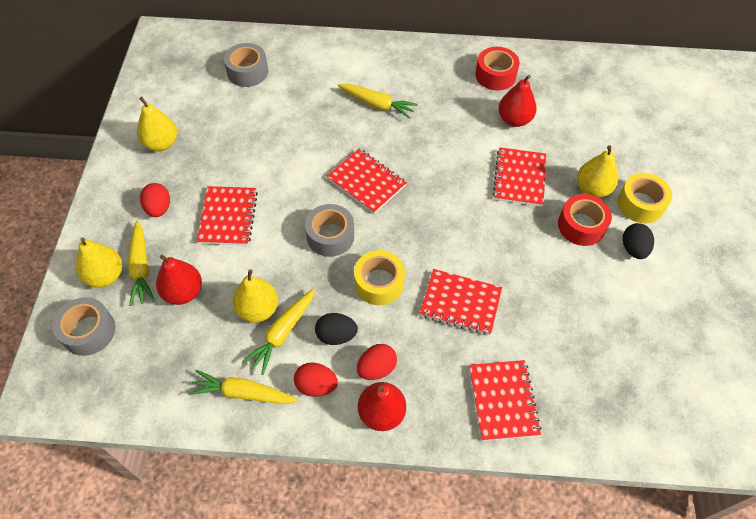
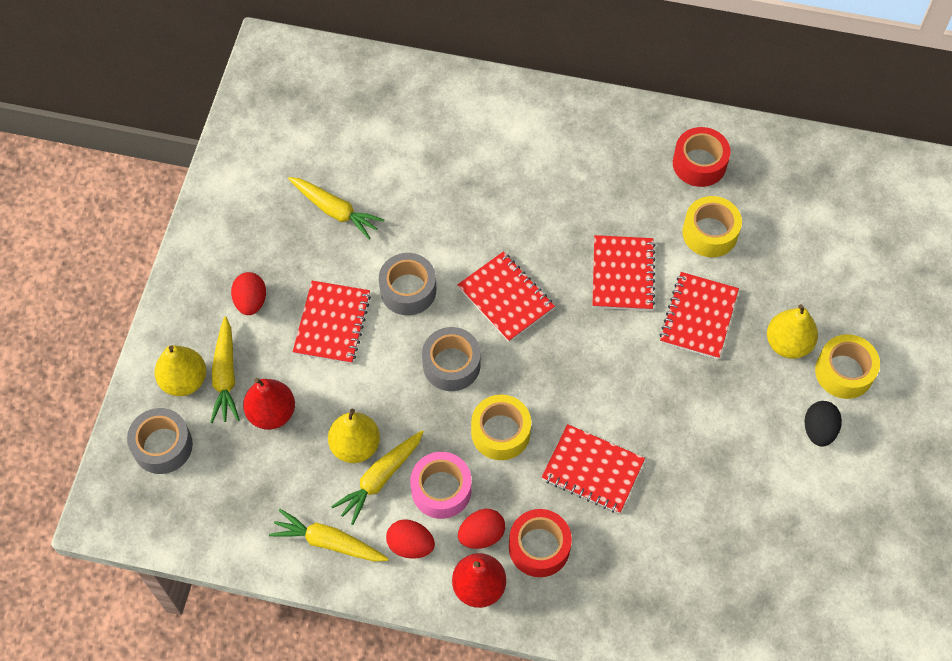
camera: 10 degrees right, 5 degrees up
(161, 143) = (260, 213): yellow pear -> none
(247, 72) = (376, 120): grey tape -> grey tape (408, 290)
(336, 335) = (441, 490): black egg -> pink tape
(377, 104) = (536, 189): yellow carrot -> yellow carrot (335, 211)
(503, 401) = (618, 592): red notebook -> red notebook (622, 274)
(514, 120) = (710, 233): red pear -> yellow tape
(581, 226) = (761, 391): red tape -> red tape (539, 547)

